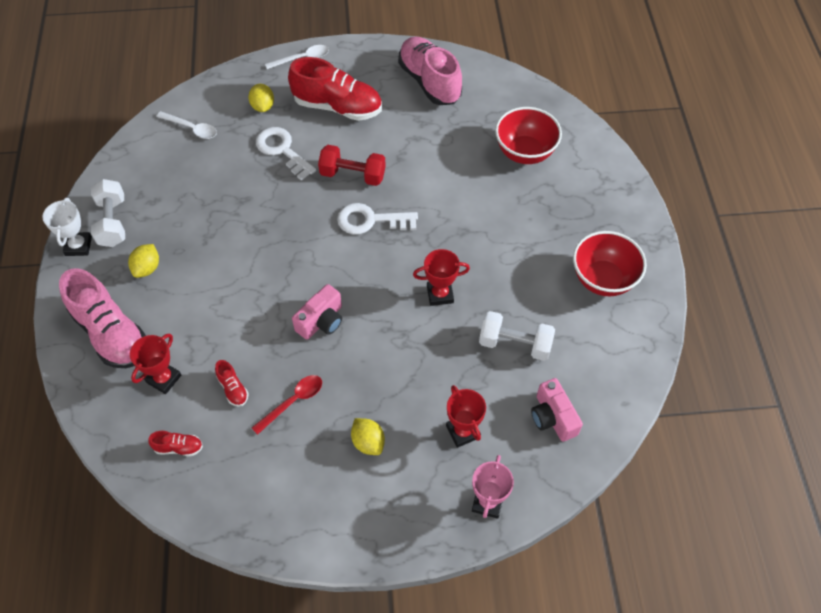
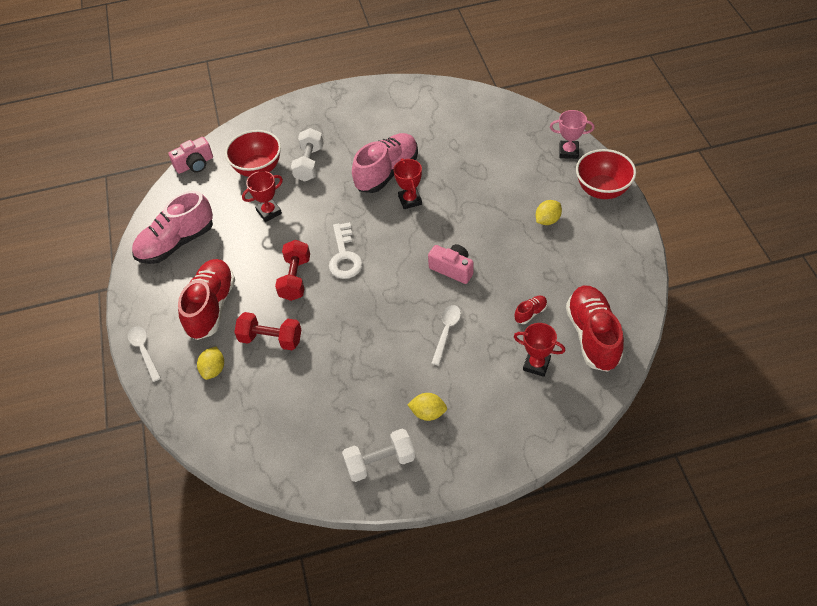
camera: 95 degrees left, 5 degrees down
(78, 246) = (414, 484): white trophy -> none
(110, 333) = (504, 421): pink shoe -> pink shoe (387, 172)
(179, 447) = (592, 336): red shoe -> red shoe, size x2.35
(192, 128) = (248, 426): white spoon -> white spoon (446, 332)
(263, 106) = (213, 369): yellow lemon -> yellow lemon turned 60 degrees counterclockwise
(282, 150) = (271, 339): white key -> red dumbbell
(293, 402) = (529, 271): red spoon -> none
(463, 431) = (522, 171): red trophy -> red trophy (269, 212)
(515, 344) = (443, 153): white dumbbell -> white dumbbell (309, 164)
(552, 417) = (496, 128): pink camera -> pink camera (195, 164)
(603, 279) = (377, 113): red bowl -> red bowl (602, 190)

